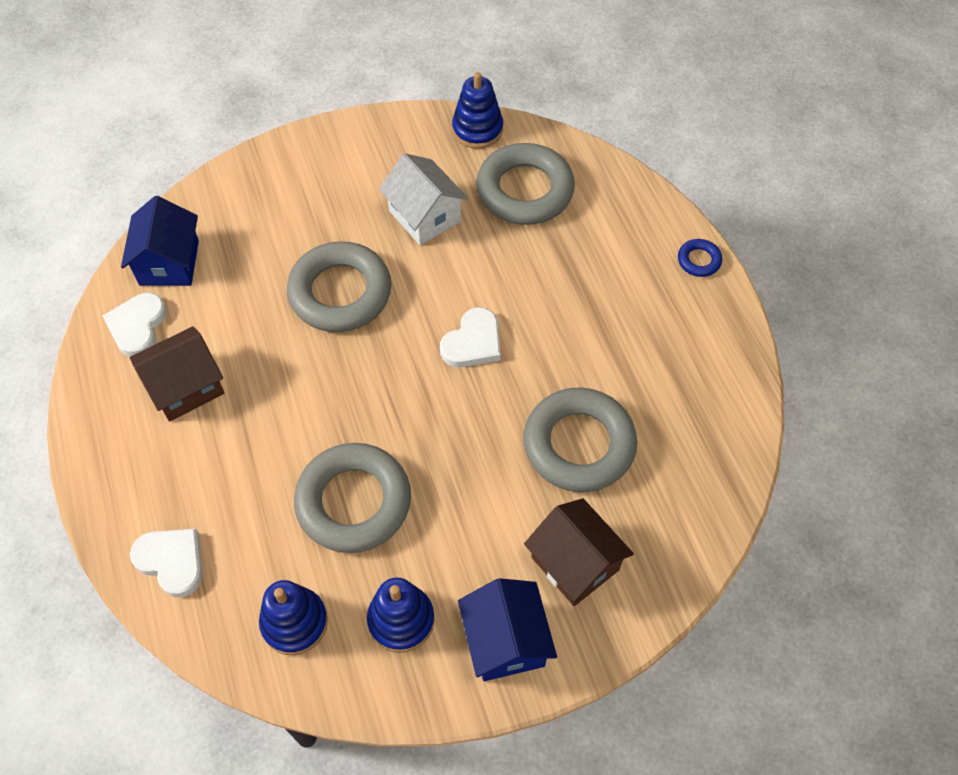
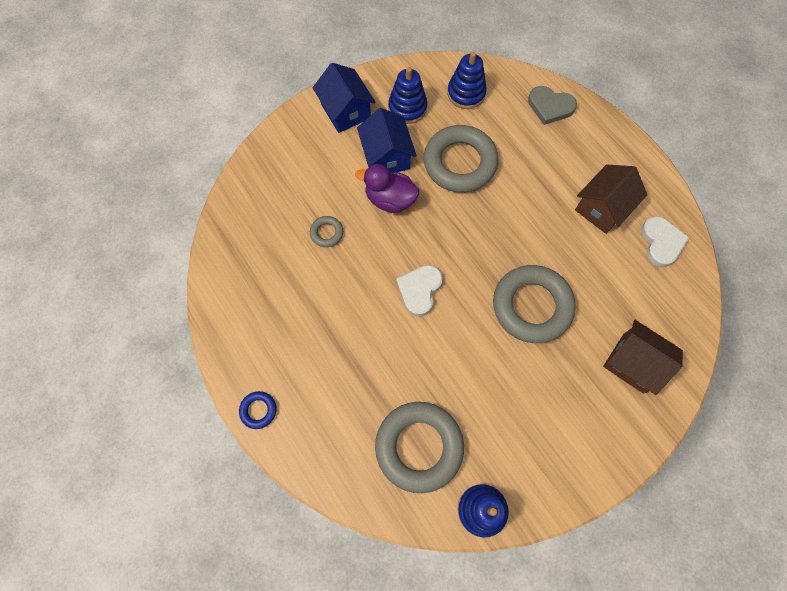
camera: 165 degrees right, 10 degrees up
(169, 263) = (671, 299): blue house -> blue house (386, 156)
(172, 561) = (550, 107): white heart -> grey heart
(424, 216) = (494, 396): white house -> none
(476, 471) = (390, 199): none -> purple duck
(575, 563) = (314, 160): brown house -> brown house (633, 363)
(579, 444) = (326, 233): grey ring -> grey ring, size x0.43

